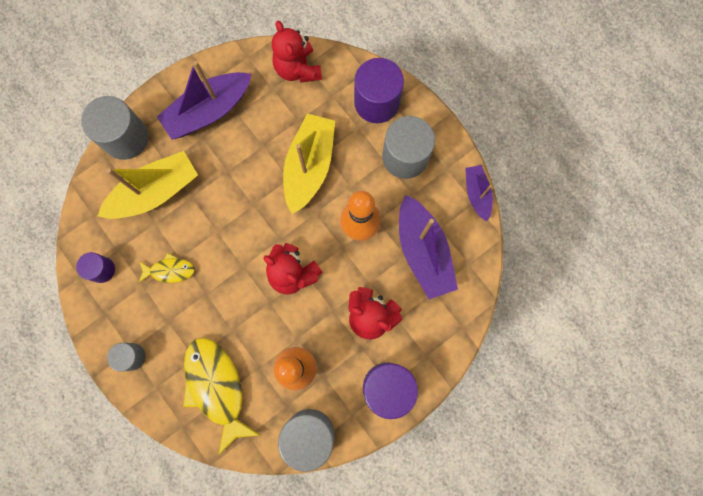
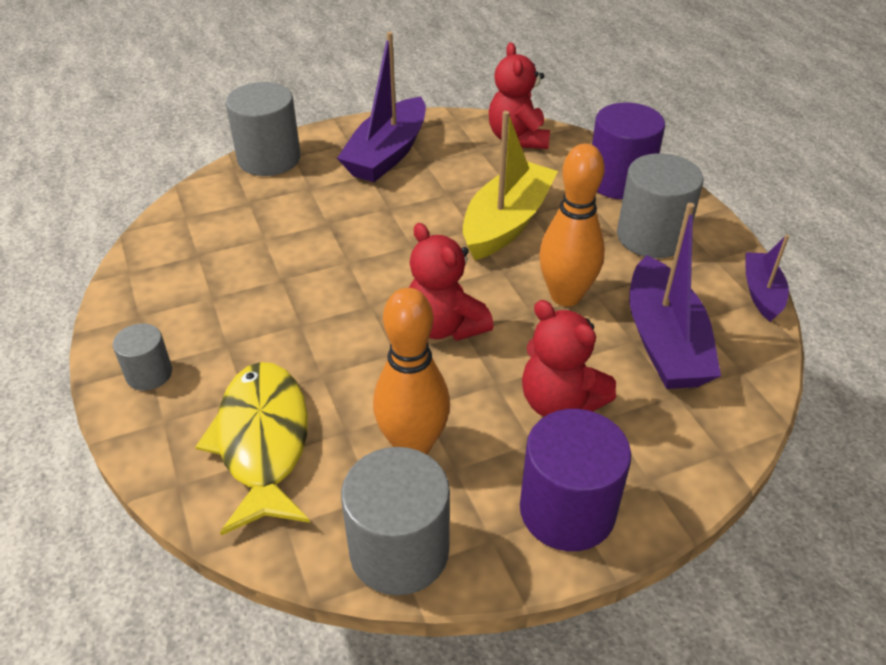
camera: 15 degrees right, 35 degrees down
(102, 269) = (164, 270): purple cylinder -> none
(155, 192) = (281, 210): yellow boat -> none
(170, 270) = (260, 289): yellow fish -> none
(209, 111) = (387, 154): purple boat -> purple boat turned 45 degrees counterclockwise

